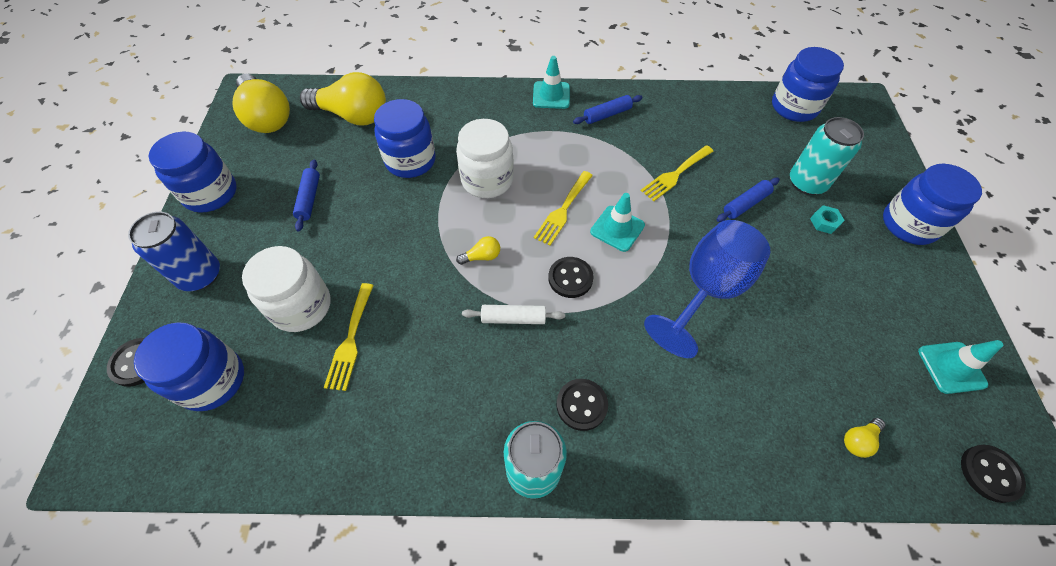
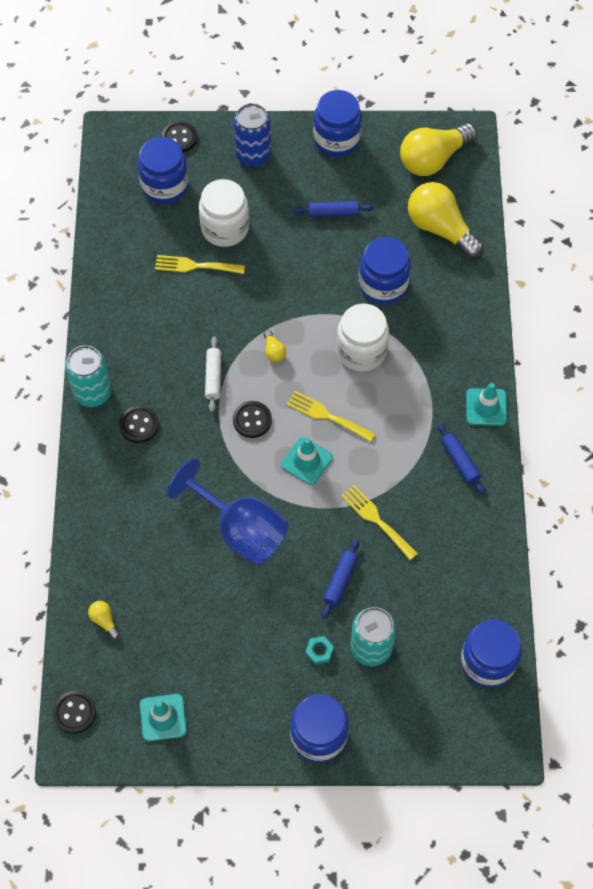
camera: 90 degrees right, 5 degrees up
(352, 115) = (440, 229): yellow light bulb -> yellow light bulb turned 120 degrees clockwise
(745, 204) = (340, 581): blue rolling pin -> blue rolling pin turned 60 degrees clockwise

